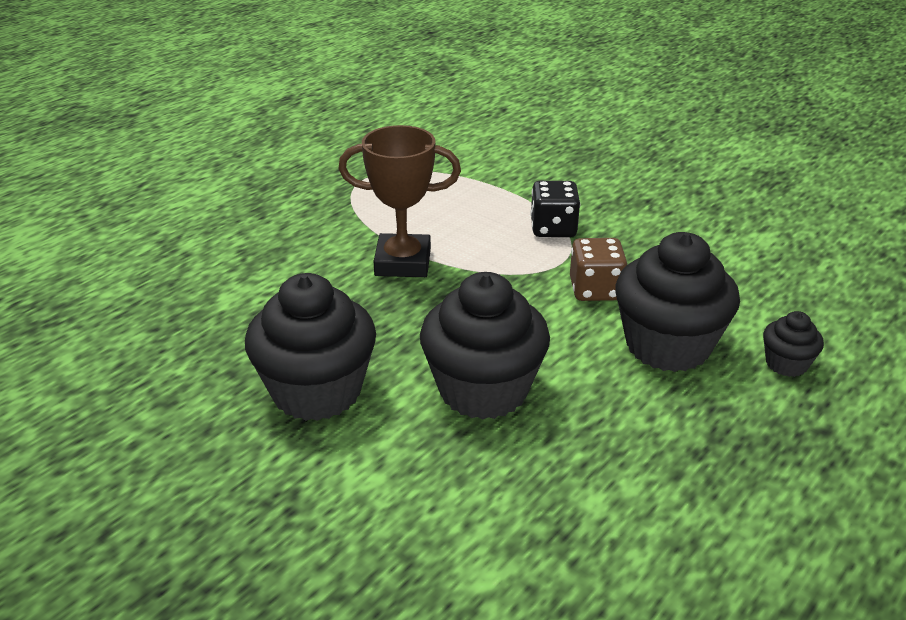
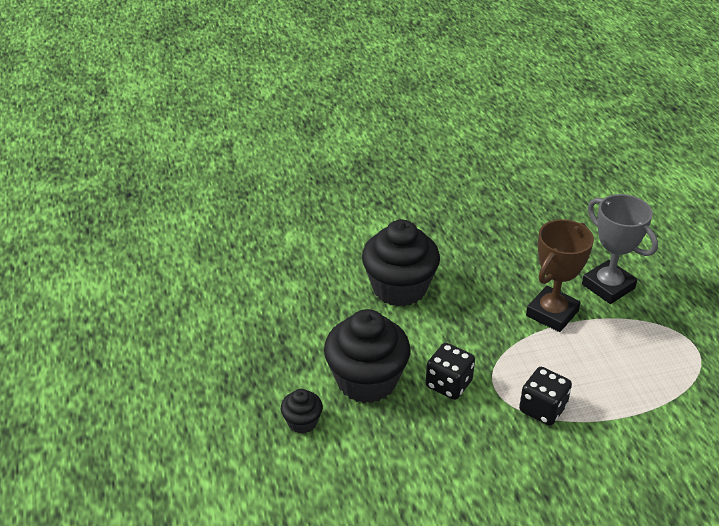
camera: 125 degrees right, 5 degrees up
(315, 242) = (608, 286): none -> grey trophy
(316, 391) = (451, 235): black cupcake -> none
(595, 290) = (449, 384): brown dice -> black dice

